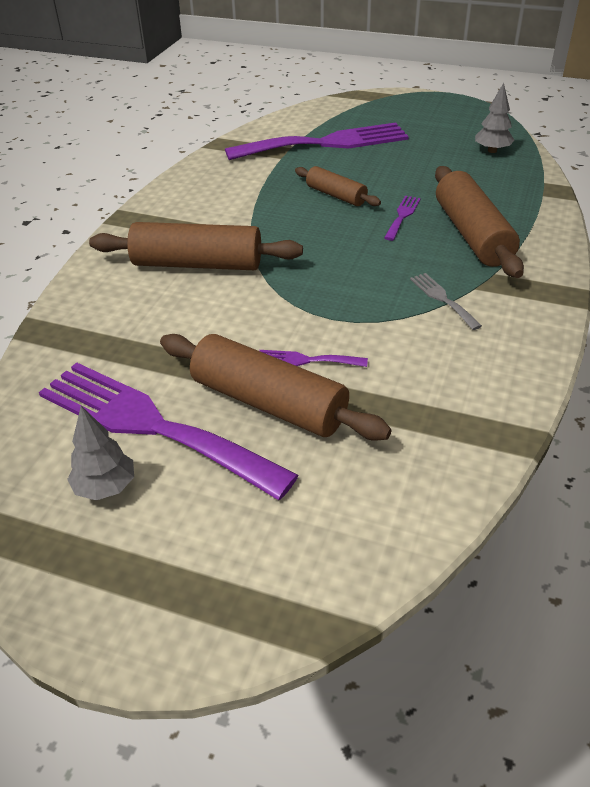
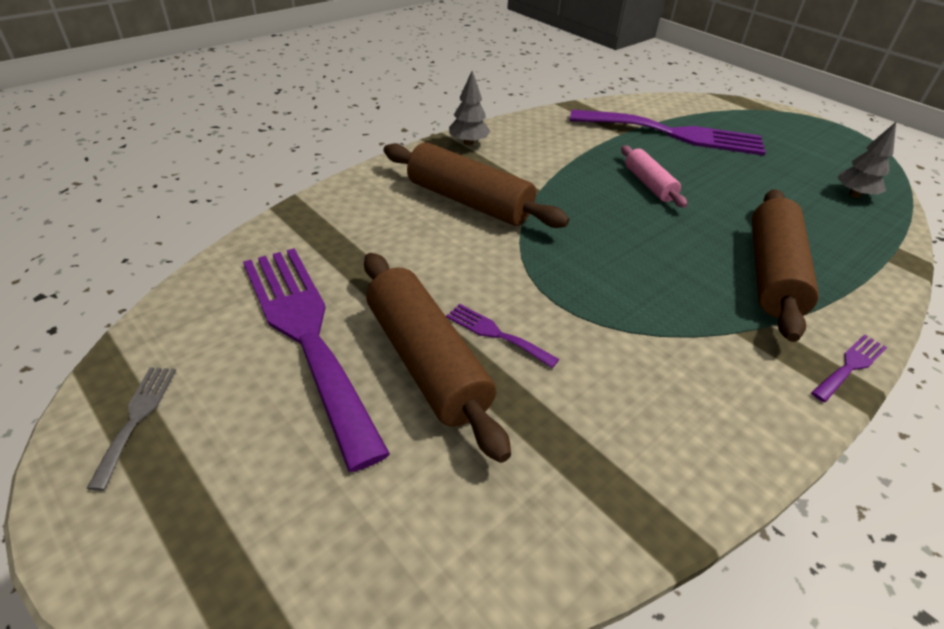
camera: 25 degrees right, 0 degrees up
(105, 487) = (218, 375): grey tree -> grey tree (468, 143)
(336, 195) = (649, 184): brown rolling pin -> pink rolling pin
(402, 216) = (705, 227): purple fork -> purple fork (850, 366)
(442, 299) = (689, 329): grey fork -> grey fork (137, 418)

